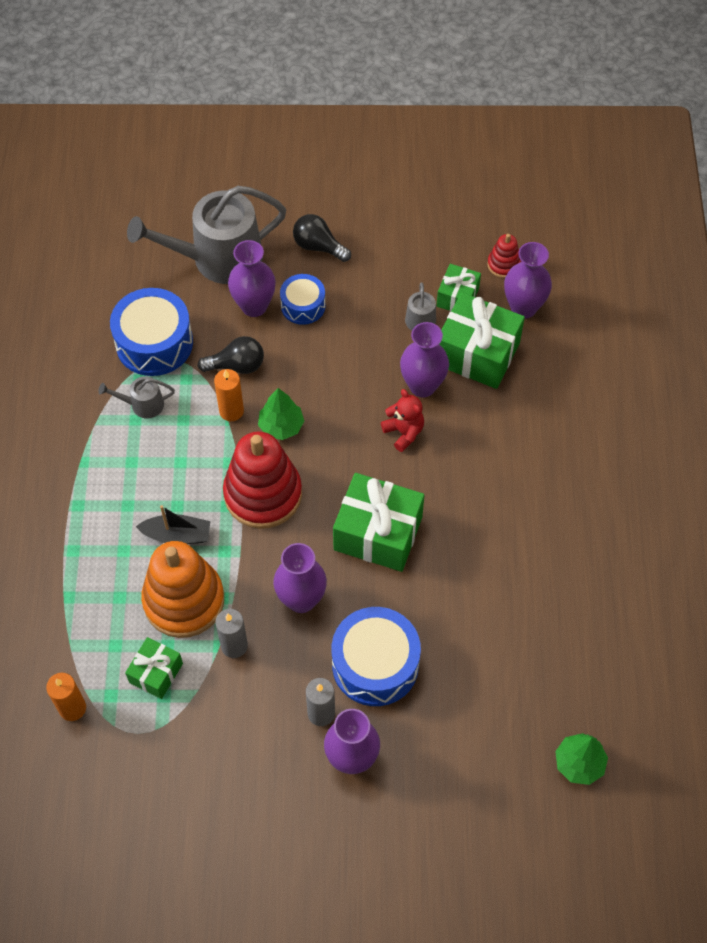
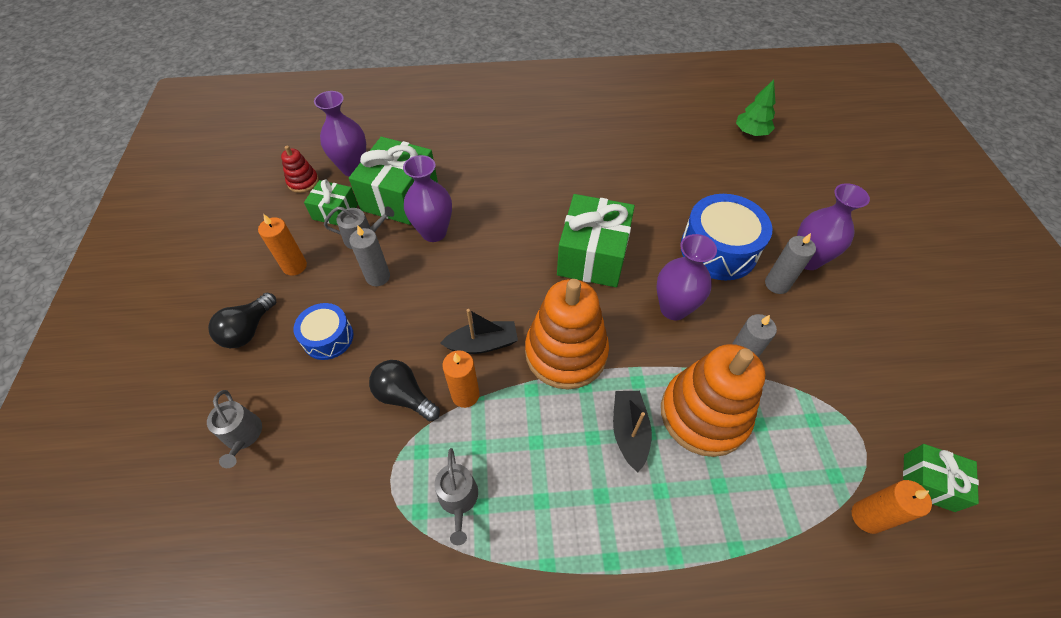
camera: 95 degrees left, 5 degrees down
(154, 343) = (365, 499): blue drum -> none
(156, 673) = (793, 431): green gift -> green gift (928, 482)
(219, 258) = (243, 436): grey watering can -> grey watering can, size x0.44
(237, 365) = (404, 396): black light bulb -> black light bulb turned 45 degrees counterclockwise
(254, 306) = (322, 387): purple vase -> none
(263, 494) = (566, 352): red stacking toy -> orange stacking toy
(281, 426) = (482, 344): green tree -> black boat
(368, 339) = (378, 277): none -> grey candle
(388, 271) = (294, 266): none -> orange candle
(404, 432) = (485, 243): red teddy bear -> none

